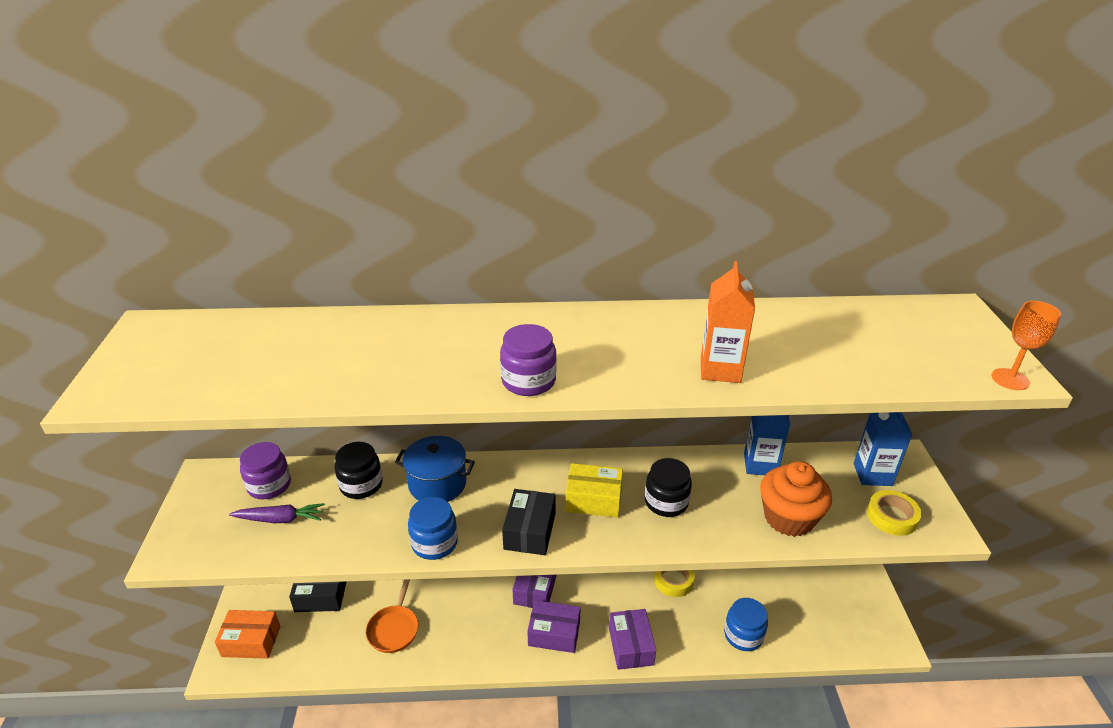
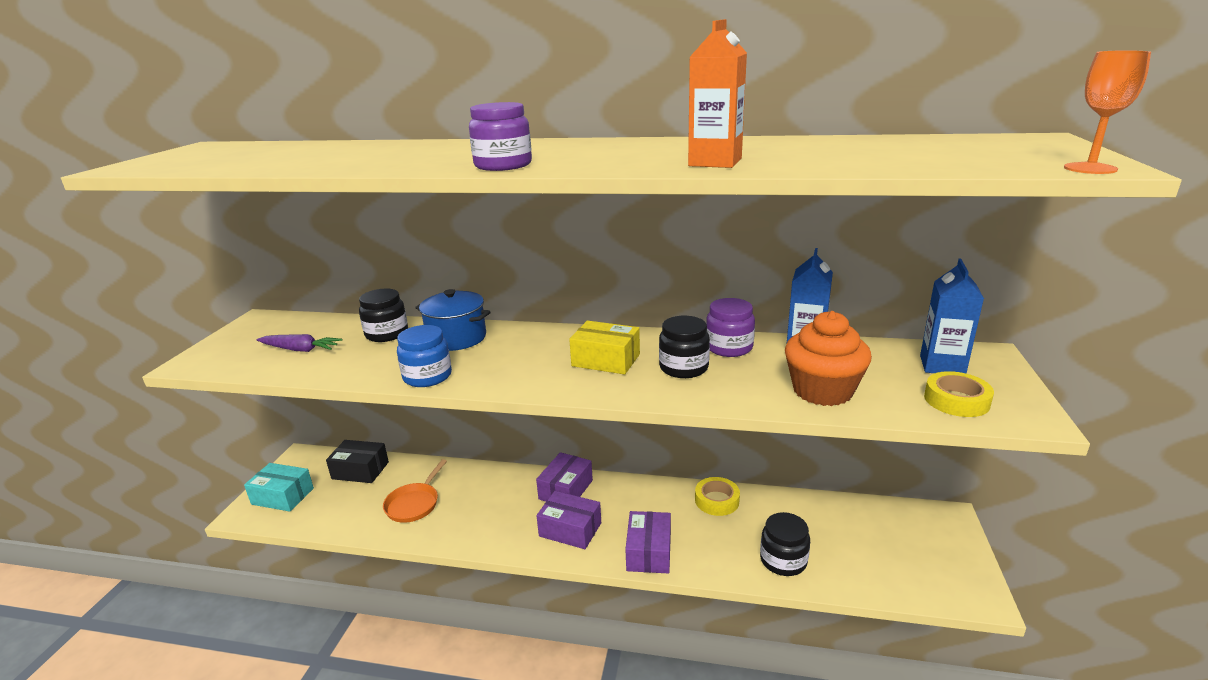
camera: 15 degrees right, 10 degrees down
(251, 641) = (282, 496): orange box -> turquoise box
(269, 485) = (307, 328): purple jar -> purple jar (729, 347)
(529, 531) = (526, 376): black box -> none
(743, 635) = (783, 560): blue jar -> black jar

